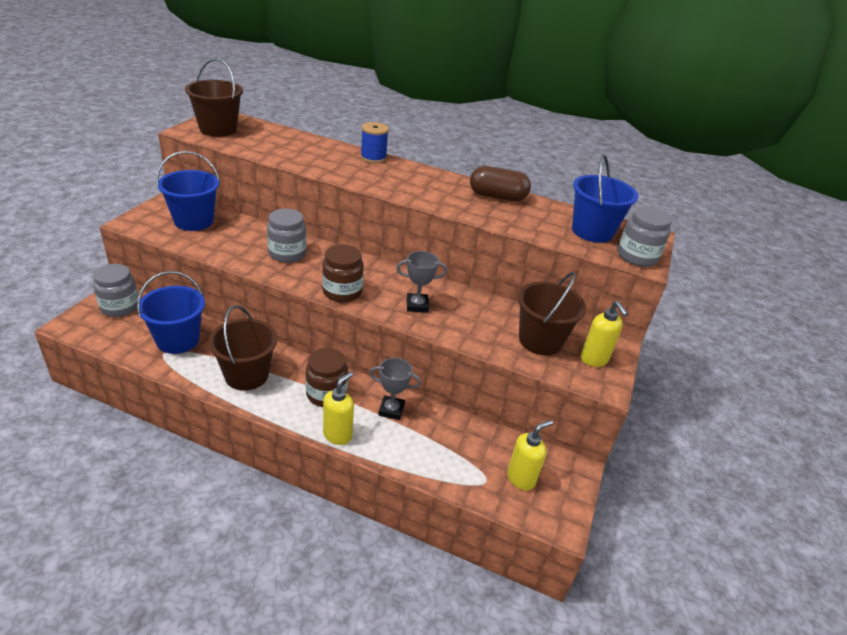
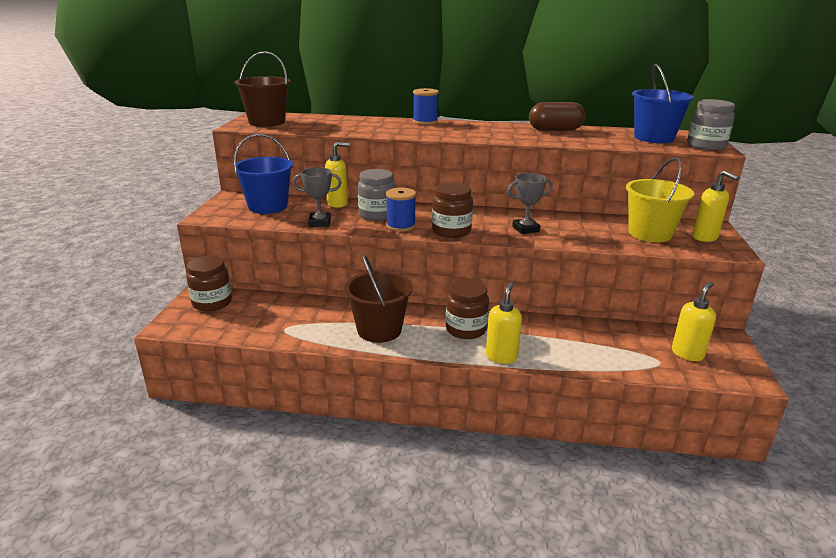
camera: 10 degrees left, 10 degrees down
(120, 307) = (212, 303): grey jar -> brown jar
(178, 340) = (290, 317): blue bucket -> none
(261, 231) = (338, 204): none -> yellow soap dispenser
(298, 274) = (401, 226): none -> blue spool
(391, 410) = (534, 329): grey trophy -> grey trophy (319, 223)
(540, 340) = (650, 233): brown bucket -> yellow bucket

